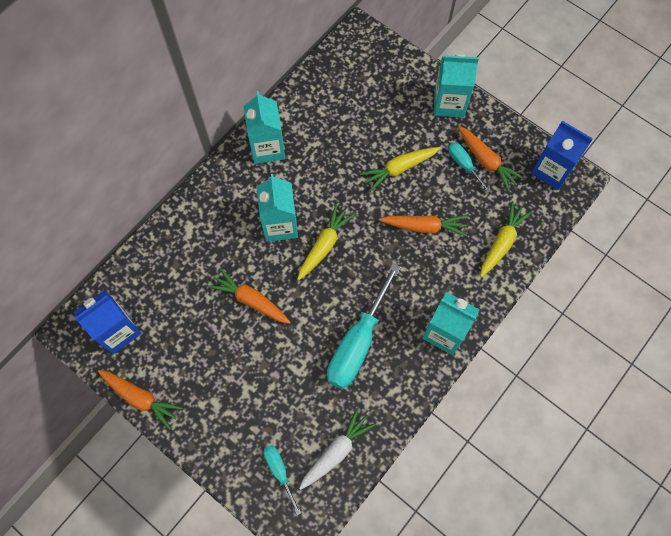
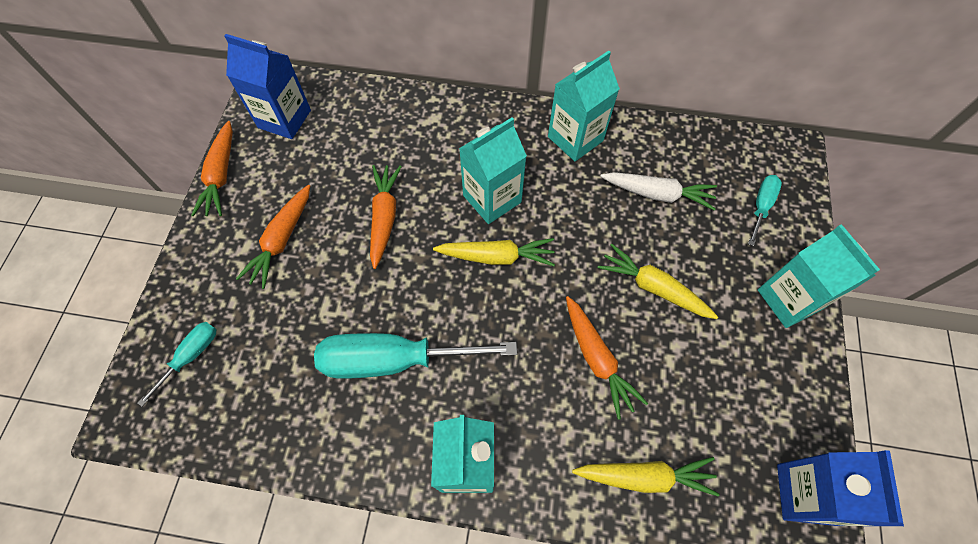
camera: 60 degrees right, 5 degrees down
(336, 451) = (241, 409): white carrot -> white carrot (657, 194)
(464, 165) = (718, 364): turquoise screwdriver -> turquoise screwdriver (761, 206)
(486, 161) = (747, 391): orange carrot -> orange carrot (281, 240)

